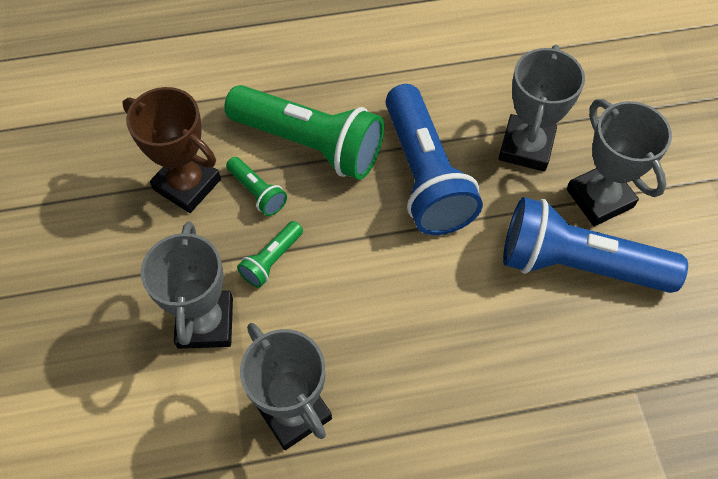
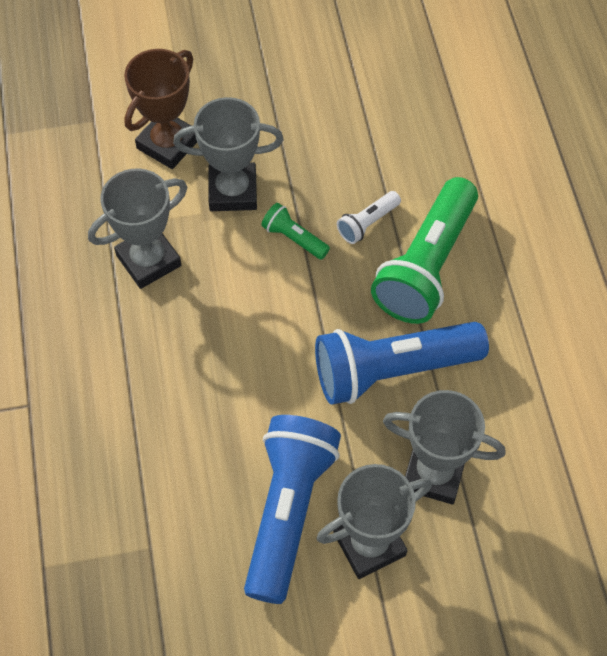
camera: 90 degrees right, 0 degrees up
(187, 184) = (374, 166): brown trophy -> brown trophy (168, 144)
(257, 192) = (367, 223): green flashlight -> white flashlight

